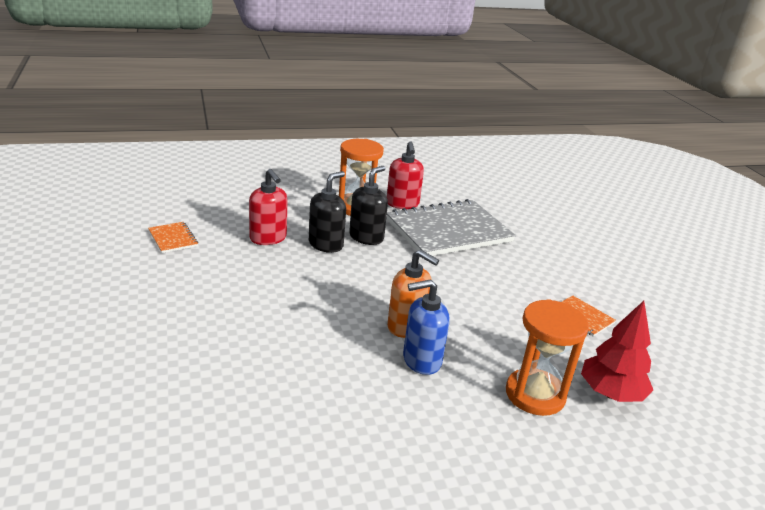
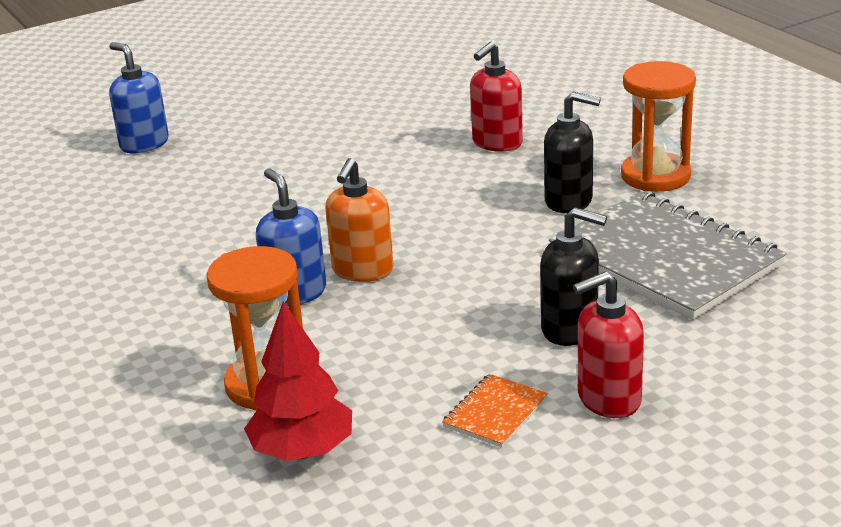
camera: 80 degrees right, 0 degrees up
(81, 400) = (144, 144): none -> blue soap dispenser
(173, 238) = (441, 97): orange notebook -> none
(326, 244) = (518, 180): black soap dispenser -> black soap dispenser (570, 329)
(402, 204) = (713, 206): red soap dispenser -> red soap dispenser (608, 399)

